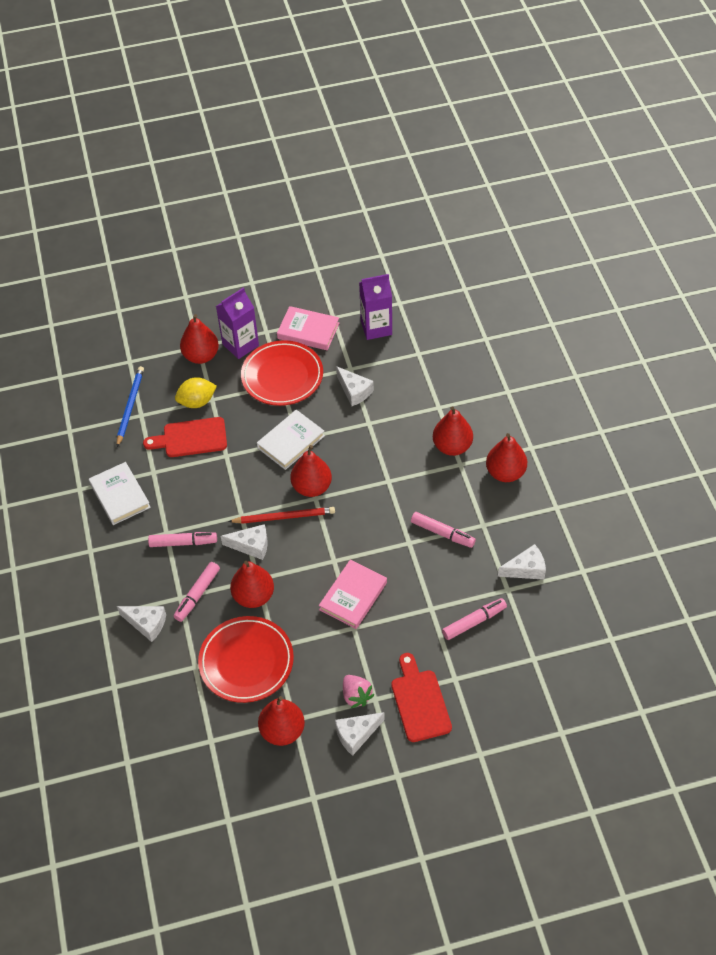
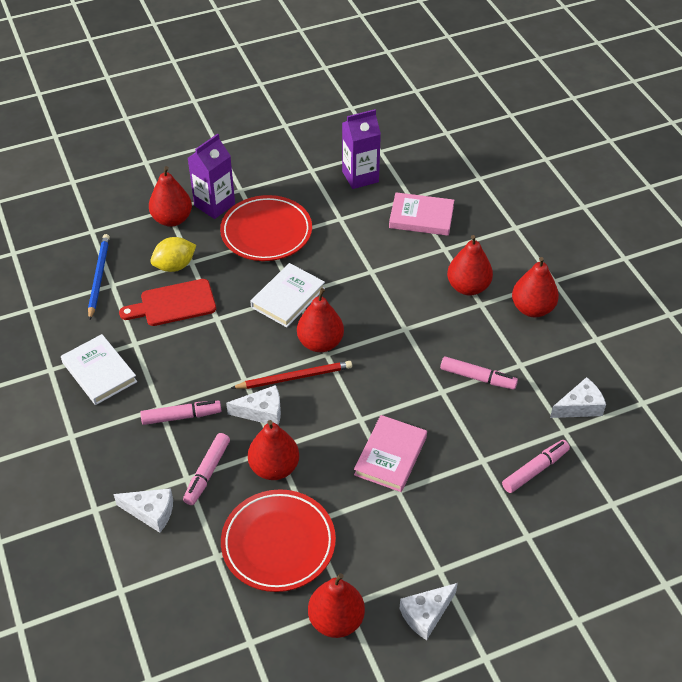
camera: 10 degrees left, 5 degrees down
(308, 331) = (287, 185): pink book -> pink book (421, 217)
(354, 391) = (349, 240): white cheese -> none
(356, 696) = (417, 568): pink strawberry -> none
(419, 702) = (493, 567): red cutting board -> none

